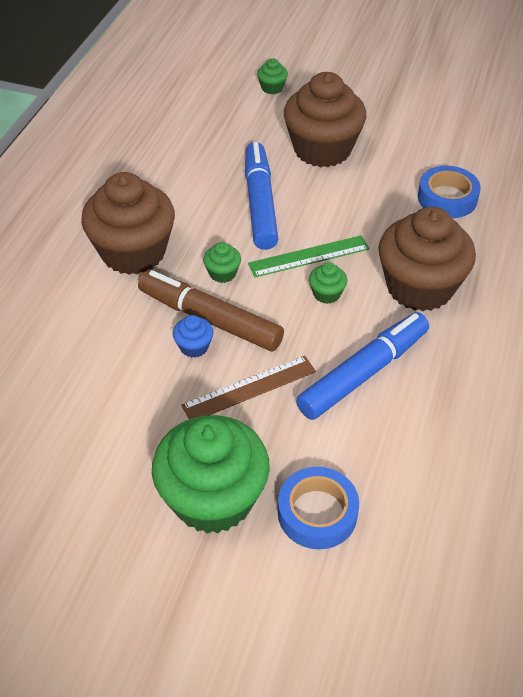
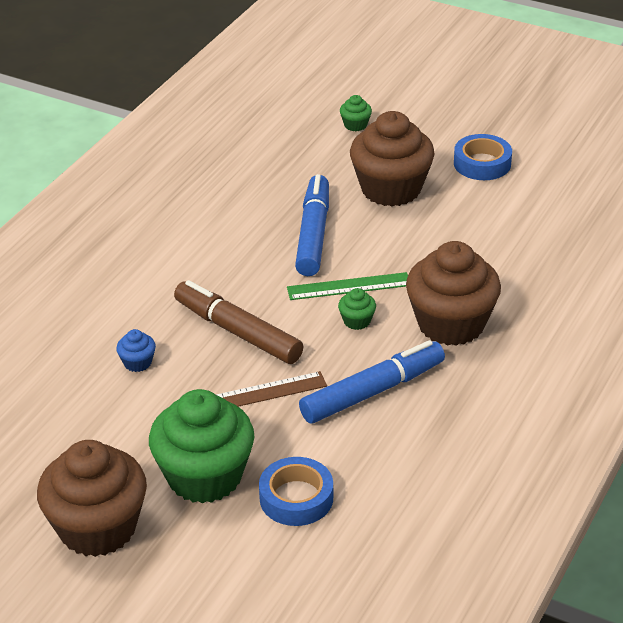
camera: 10 degrees right, 10 degrees down
(133, 252) = (178, 267): brown cupcake -> brown cupcake (98, 528)
(194, 347) = (217, 354): blue cupcake -> blue cupcake (137, 363)
(222, 273) = (260, 294): green cupcake -> none
(447, 198) = (506, 246): blue tape -> blue tape (482, 163)

